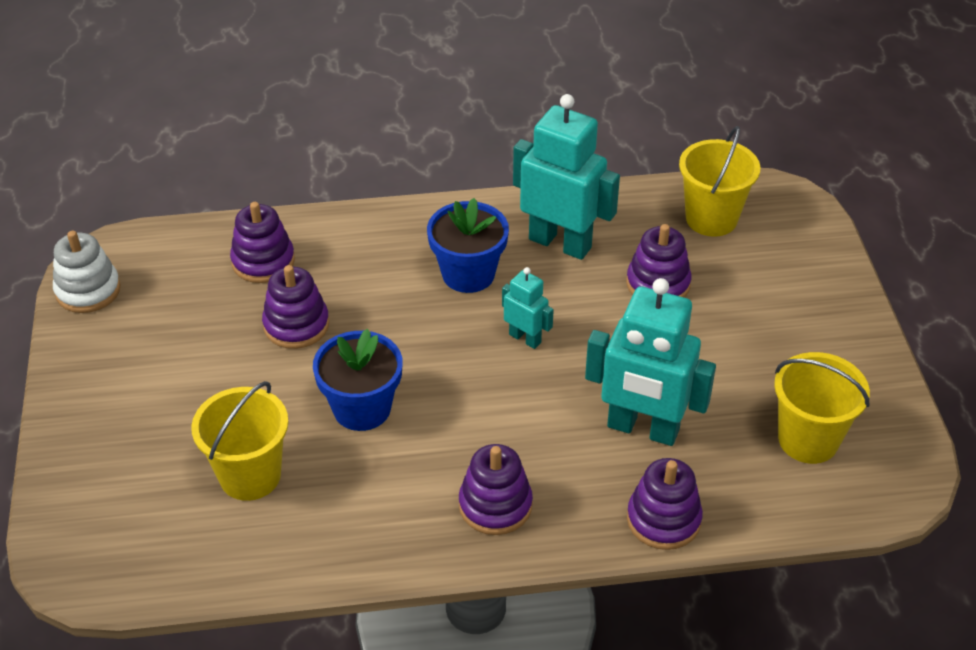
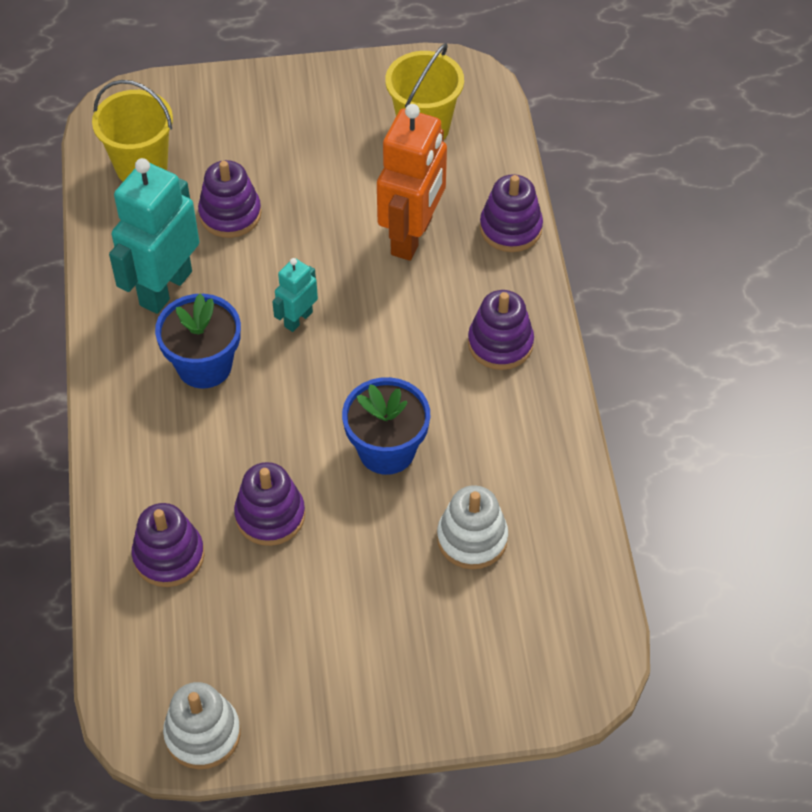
camera: 90 degrees left, 10 degrees up
(250, 476) = (472, 538): yellow bucket -> white stacking toy
(642, 429) = (412, 236): turquoise robot -> orange robot

